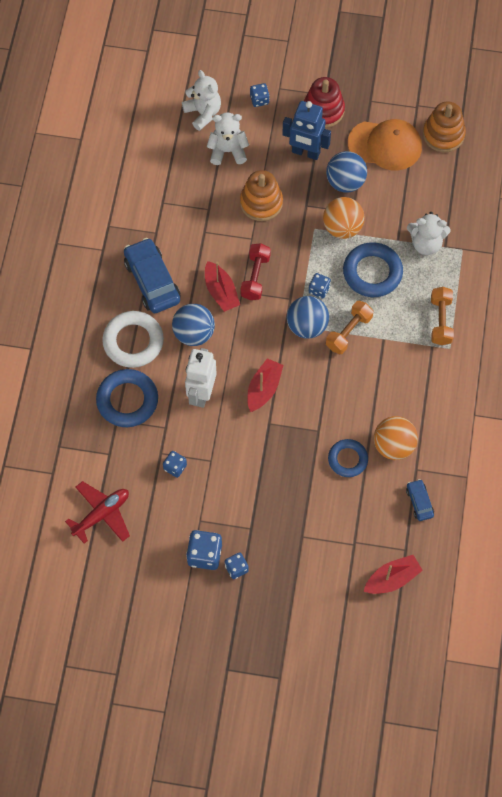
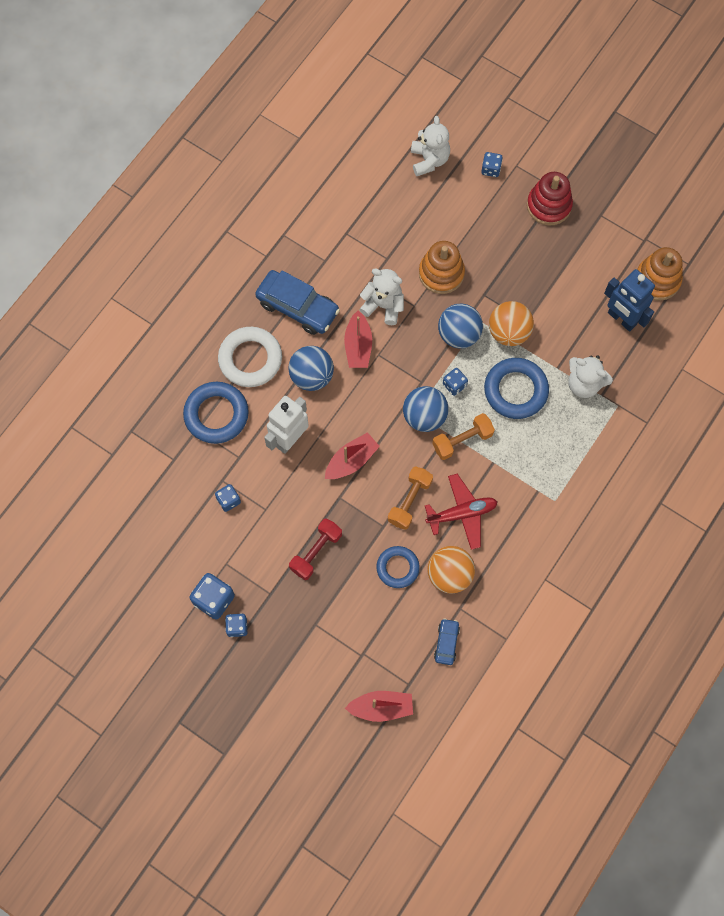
camera: 25 degrees right, 5 degrees up
(102, 514) = (137, 515): red plane -> red plane (462, 514)
(152, 281) = (298, 307): blue car -> blue car turned 120 degrees clockwise
(228, 151) = (434, 208): white teddy bear -> white teddy bear (383, 306)
(255, 277) = (399, 345): red dumbbell -> red dumbbell (316, 552)
(305, 152) = (510, 241): blue robot -> blue robot (621, 319)
(345, 182) = (534, 287): blue ball -> blue ball (458, 334)
(385, 145) = (593, 266): orange cap -> none
(441, 321) = (559, 469): orange dumbbell -> orange dumbbell (410, 501)

